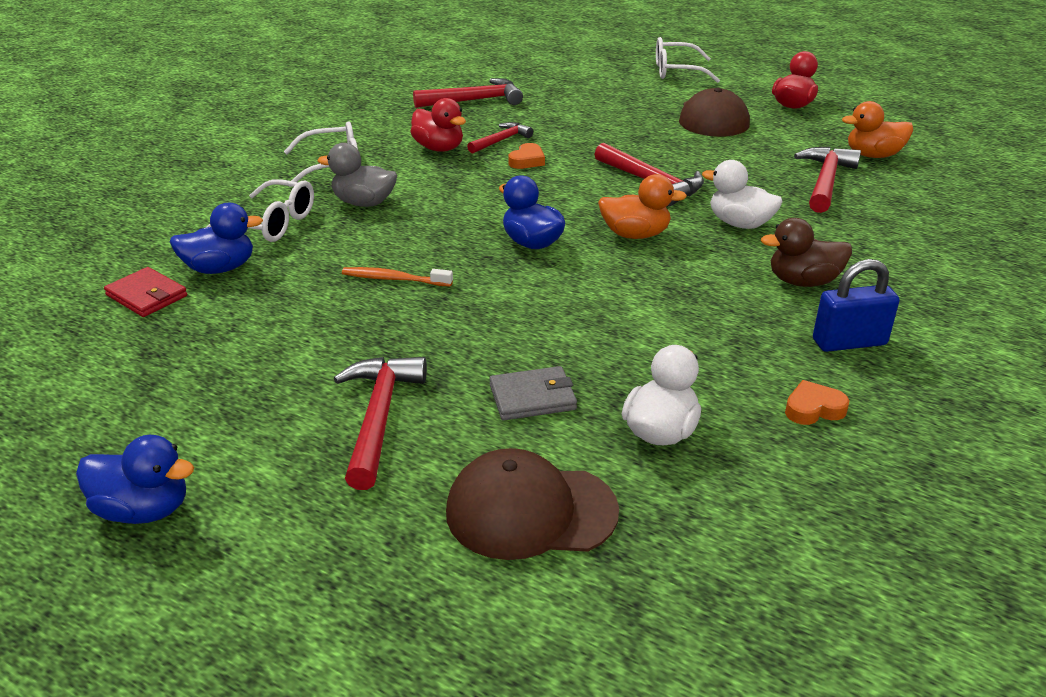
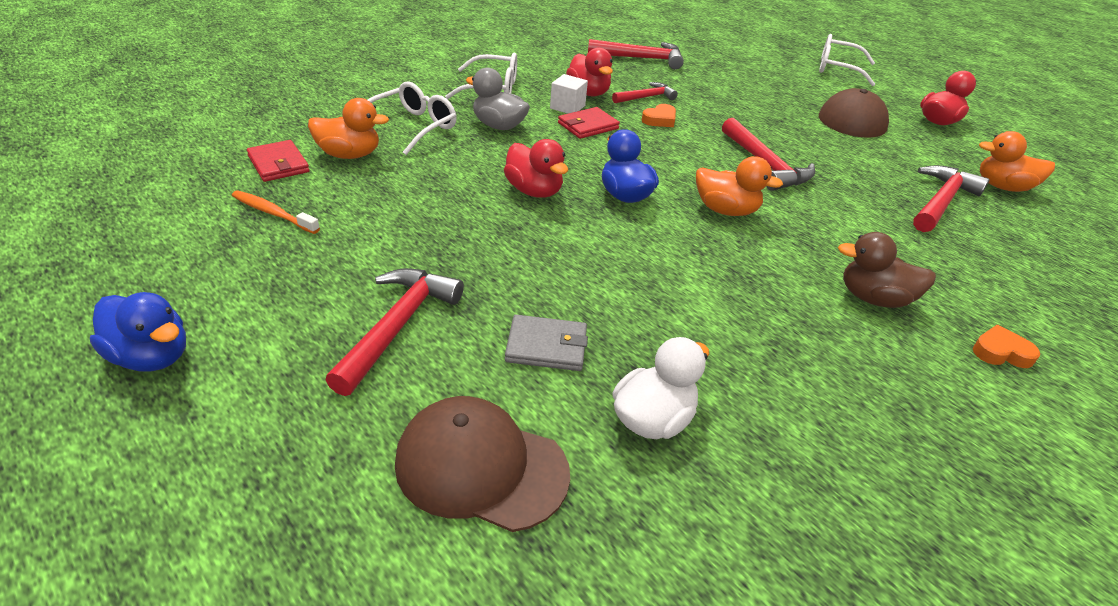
camera: 15 degrees right, 5 degrees up
(220, 268) = (349, 155): blue duck -> orange duck
(271, 224) = (413, 127): white glasses -> white glasses turned 90 degrees counterclockwise
(395, 279) = (486, 199): orange toothbrush -> orange toothbrush (273, 213)
(425, 168) = (567, 107): none -> white cube
(439, 260) = (534, 191): none -> red duck
(457, 183) = (588, 126): none -> red wallet
(739, 224) = (834, 224): white duck -> none
(813, 409) = (826, 441): orange heart -> orange heart (1001, 352)
(849, 342) = (896, 377): blue padlock -> none

